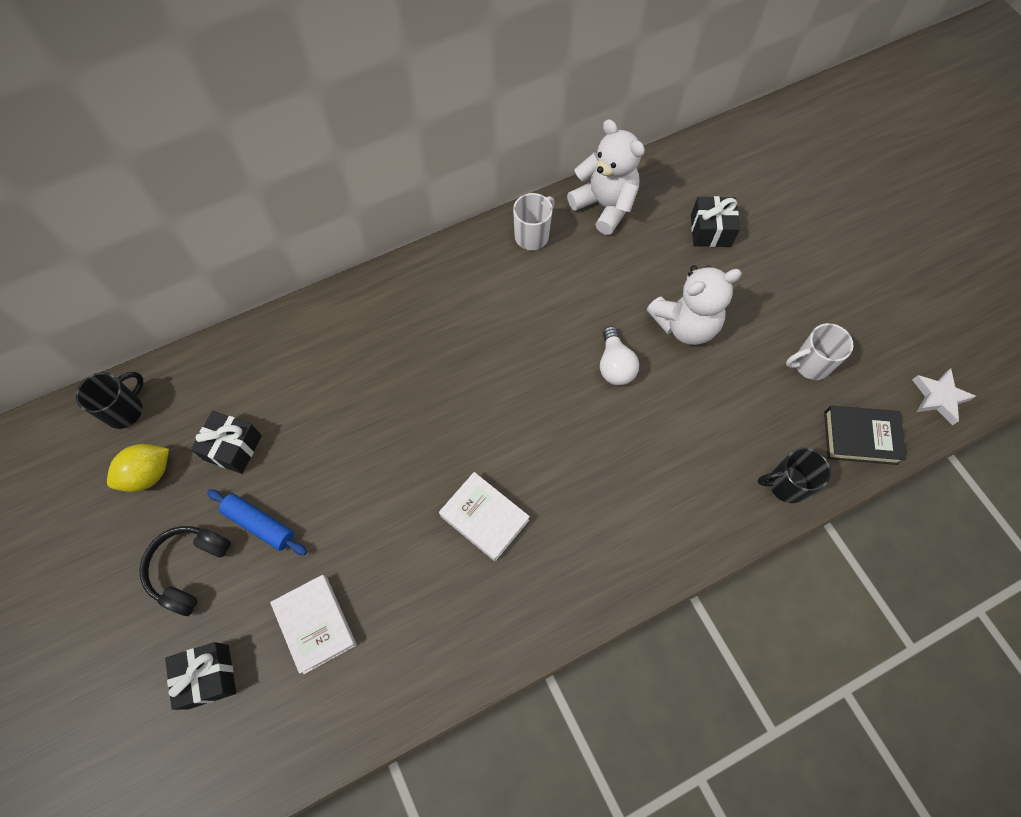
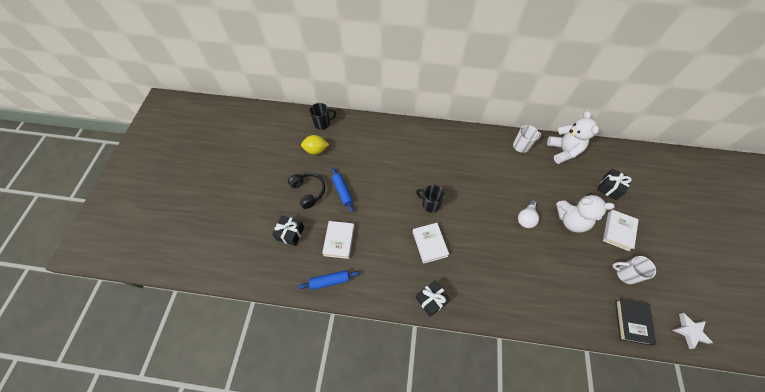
camera: 35 degrees right, 5 degrees down
(189, 568) = (308, 191): black headphones -> black headphones turned 90 degrees clockwise
(233, 447) = (351, 158): black gift -> black gift (431, 300)
(348, 712) = (330, 281): none -> blue rolling pin
(762, 299) = (618, 231): none -> white book
(786, 484) = (578, 318): black mug -> black mug (430, 204)
(860, 437) = (632, 322): black book -> black book turned 60 degrees clockwise

